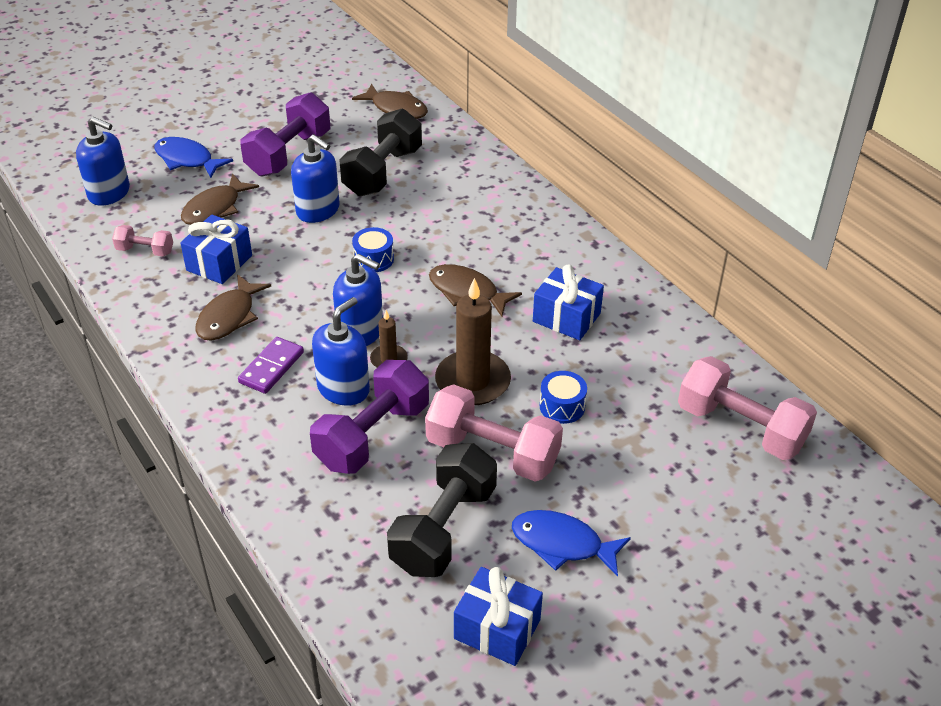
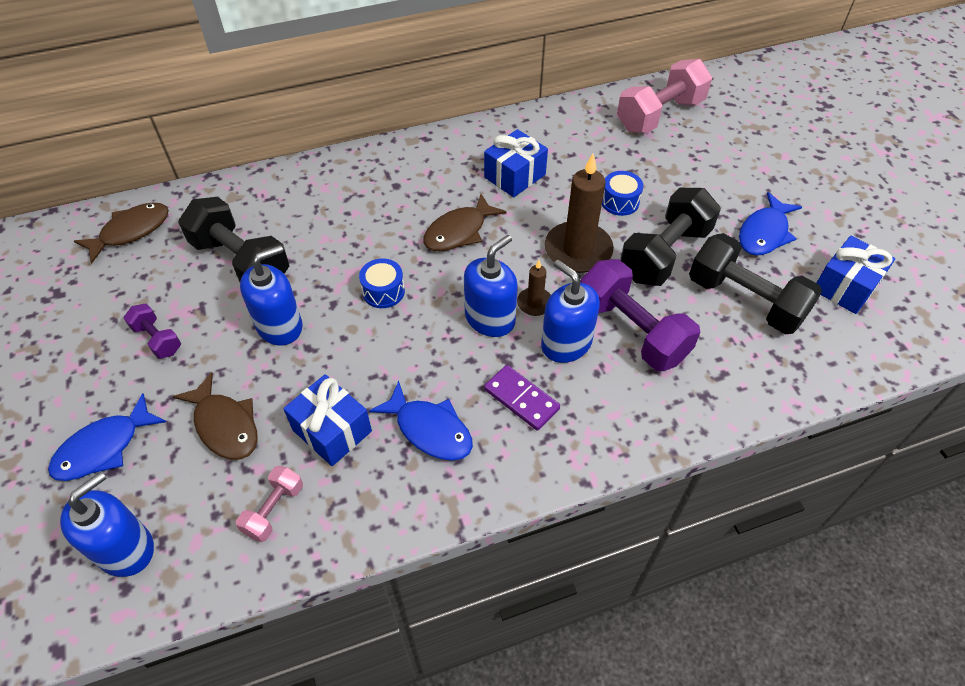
camera: 75 degrees left, 10 degrees up
(229, 317) = (430, 429): brown fish -> blue fish
(289, 154) = (157, 339): purple dumbbell -> purple dumbbell, size x0.51
(492, 452) = (664, 254): pink dumbbell -> black dumbbell

